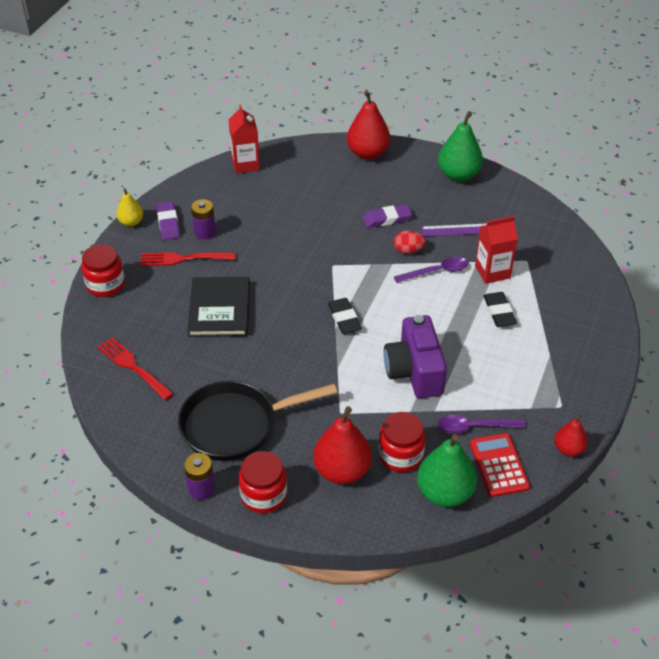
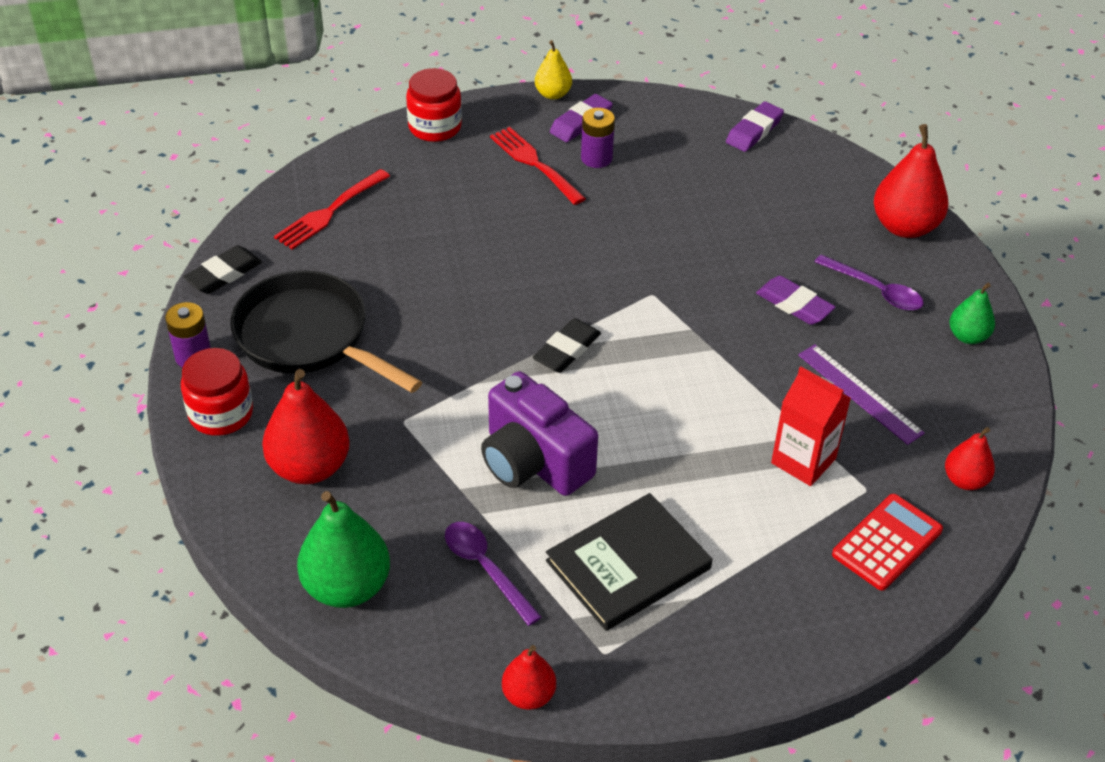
camera: 55 degrees right, 0 degrees up
(133, 367) = (330, 212): red fork -> red fork turned 150 degrees counterclockwise
(220, 309) = (480, 234): black book -> black book (628, 565)
(245, 164) = (754, 131): red carton -> purple eraser
(400, 455) = (377, 513): red jar -> none
(408, 250) = (755, 354): red egg -> none
(414, 372) = (533, 462): purple camera -> purple camera turned 90 degrees counterclockwise
(436, 272) = (743, 401): purple spoon -> purple spoon (875, 290)
(458, 175) = (968, 336): green pear -> green pear, size x0.57
(499, 312) = (728, 503): black eraser -> black eraser (224, 274)
(499, 465) = (437, 625): red calculator -> red calculator (887, 542)
(545, 226) = (965, 480): none -> red pear

